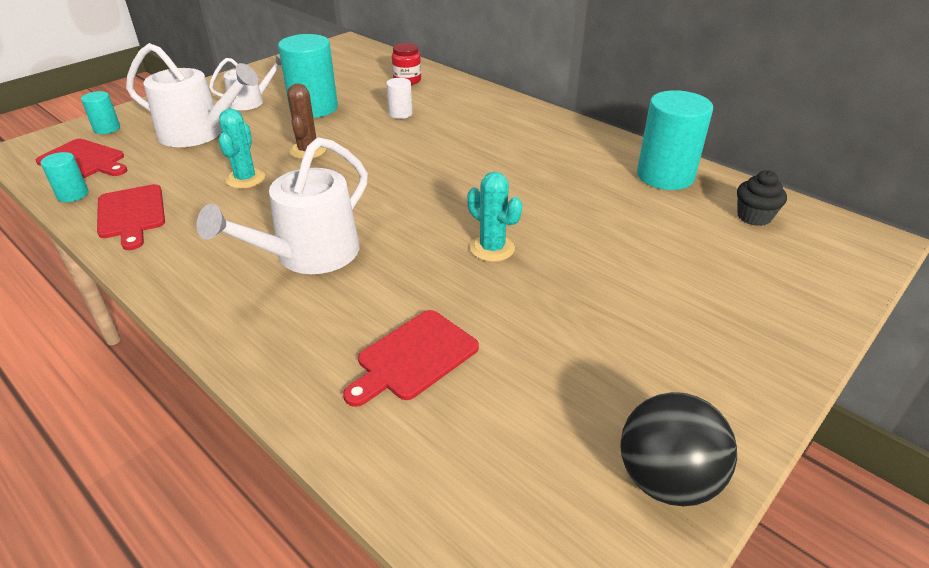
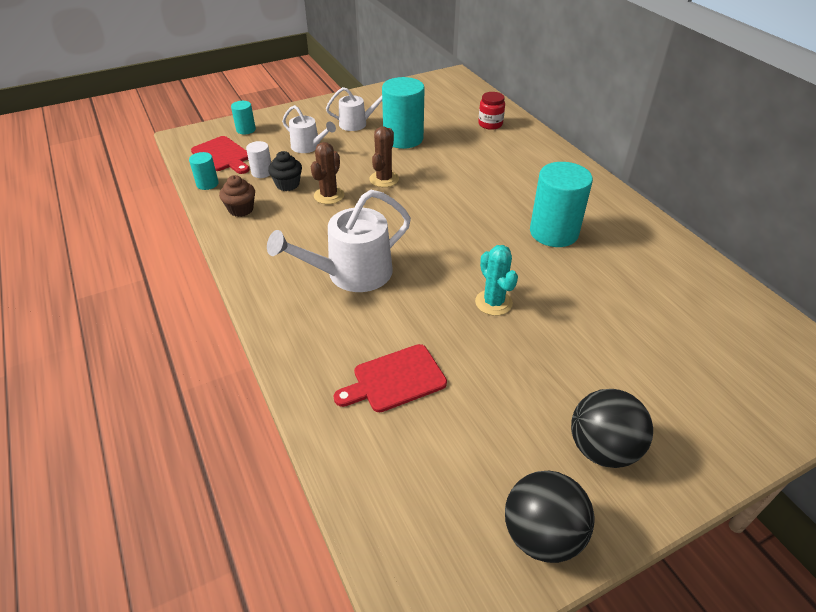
camera: 20 degrees right, 5 degrees up
(131, 214) = (241, 209): red cutting board -> brown cupcake
(198, 133) = (308, 146): white watering can -> white watering can, size x0.58
(245, 179) = (329, 195): turquoise cactus -> brown cactus
(400, 114) = (471, 157): white cylinder -> white cylinder (262, 172)
(665, 176) = (679, 268): turquoise cylinder -> turquoise cylinder (554, 232)
(682, 367) = (602, 449): none -> black ball
(754, 217) = (743, 328): black cupcake -> black cupcake (287, 184)

